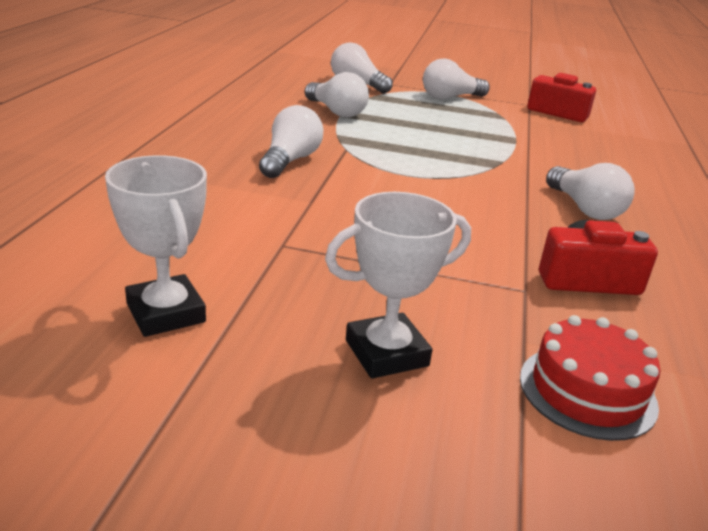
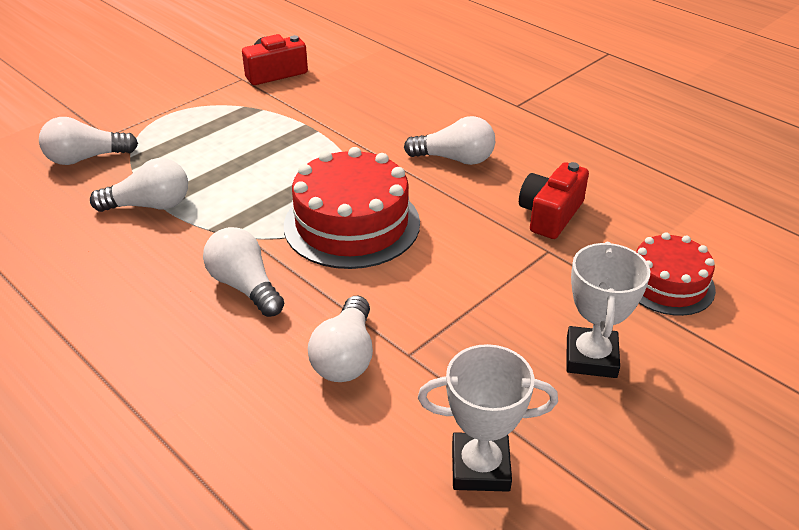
camera: 55 degrees left, 10 degrees up
(418, 183) = (352, 224): none -> red cake
(450, 97) = (183, 115): white light bulb -> white light bulb (345, 356)

